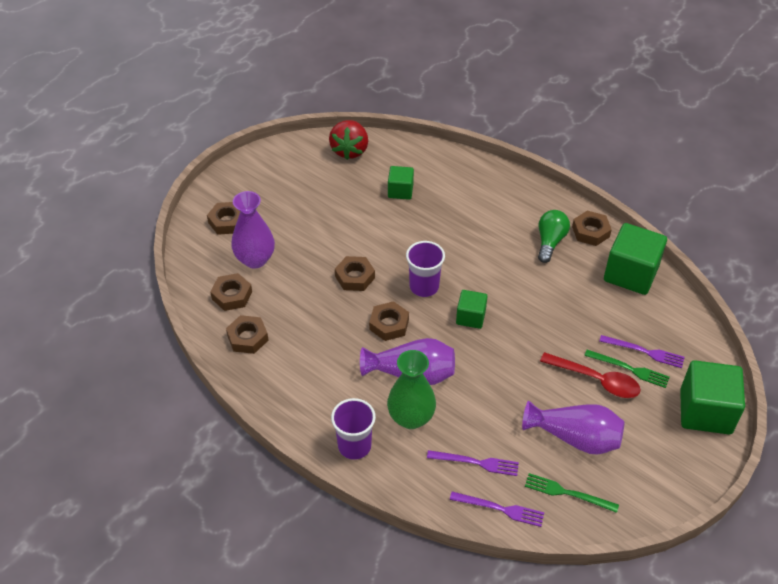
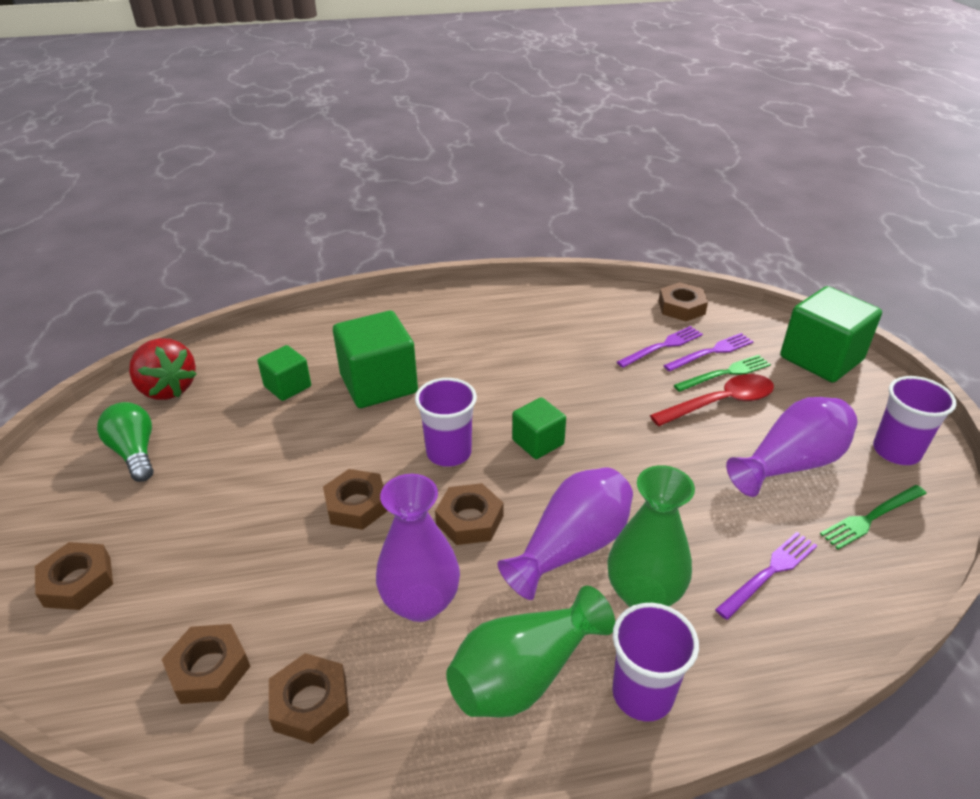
camera: 50 degrees left, 10 degrees down
(255, 259) = (187, 593): purple vase -> purple vase (420, 602)
(325, 399) = (524, 674): none -> green vase
(499, 509) = (862, 595): purple fork -> purple fork (662, 347)
(550, 242) = (503, 329): green light bulb -> green light bulb (135, 452)
(590, 232) = (523, 299): brown nut -> brown nut (681, 307)
(630, 274) = (603, 306): green cube -> green cube (378, 384)
(644, 486) = (896, 451): none -> purple cup

